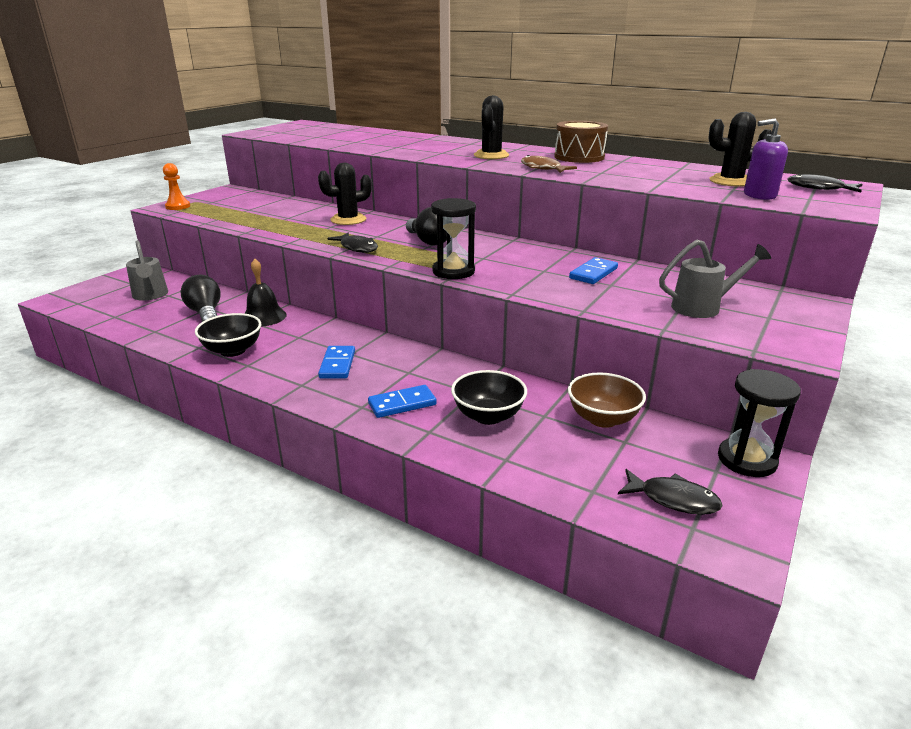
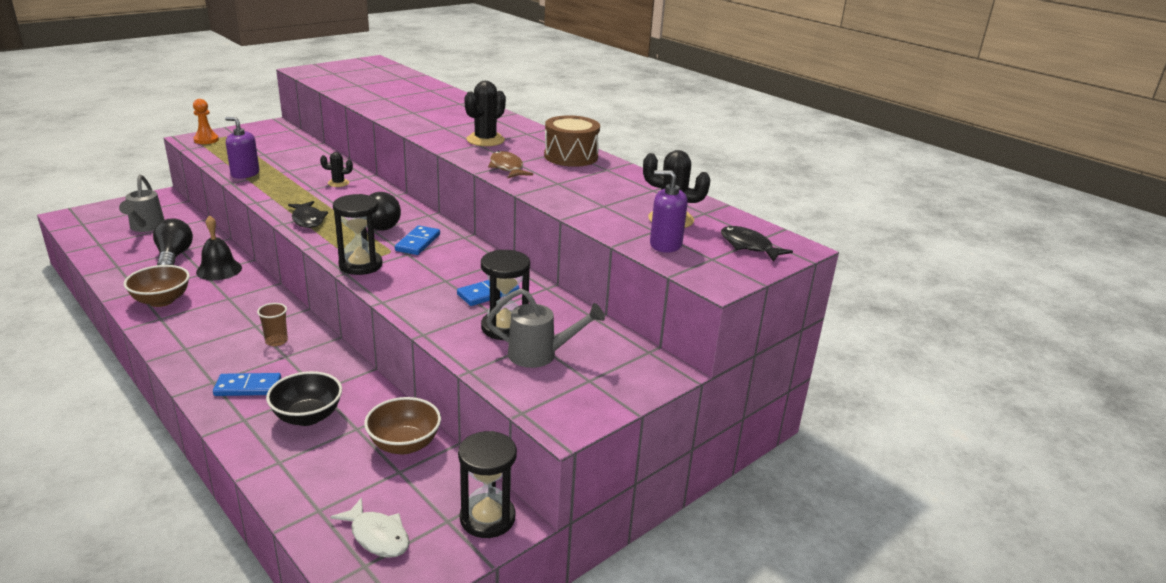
camera: 15 degrees right, 0 degrees up
(233, 350) = (161, 301): black bowl -> brown bowl
(250, 224) = (245, 174): none -> purple soap dispenser
(337, 364) = (233, 334): blue domino -> blue domino (418, 242)
(348, 220) = (338, 183): black cactus -> black cactus, size x0.57
(386, 362) = (276, 341): none -> brown cup
(644, 294) = (504, 328): none -> black hourglass
(673, 499) = (377, 536): black fish -> white fish

